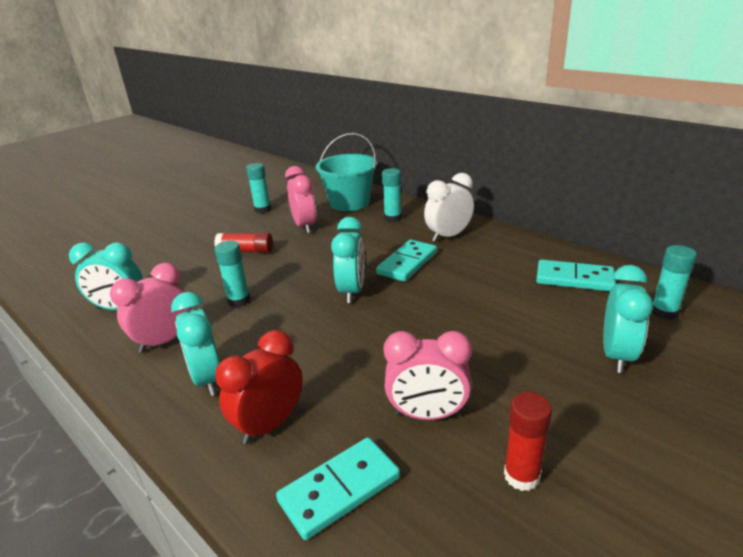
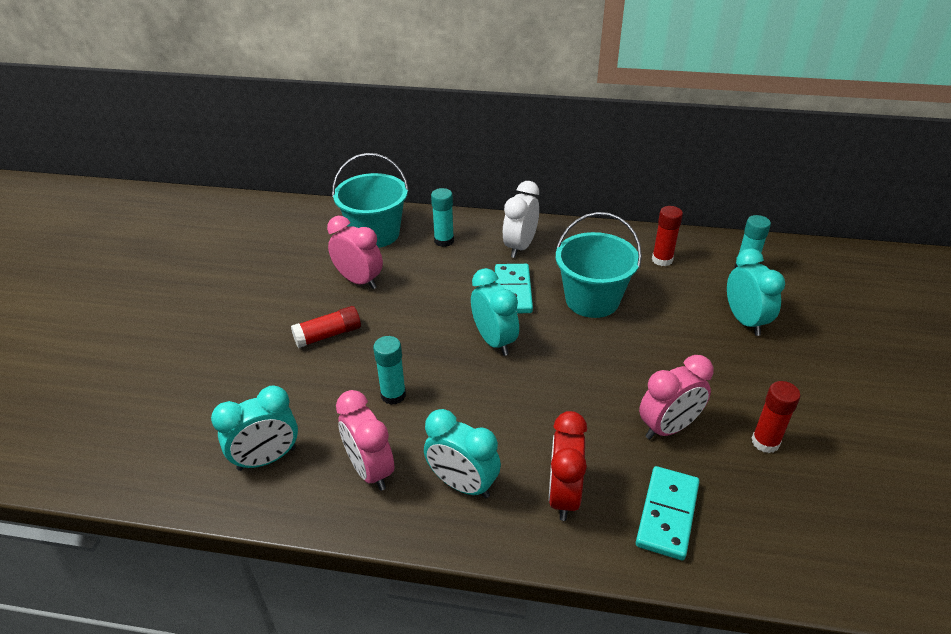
camera: 35 degrees left, 10 degrees up
(165, 341) = (370, 470): pink clock -> pink clock turned 45 degrees counterclockwise
(262, 209) = (280, 273): turquoise glue stick -> none
(469, 289) = (592, 300): none -> turquoise bucket
(574, 279) = (662, 260): turquoise domino -> red glue stick

